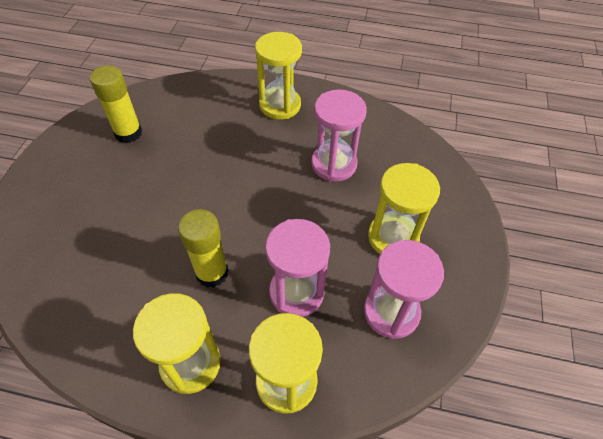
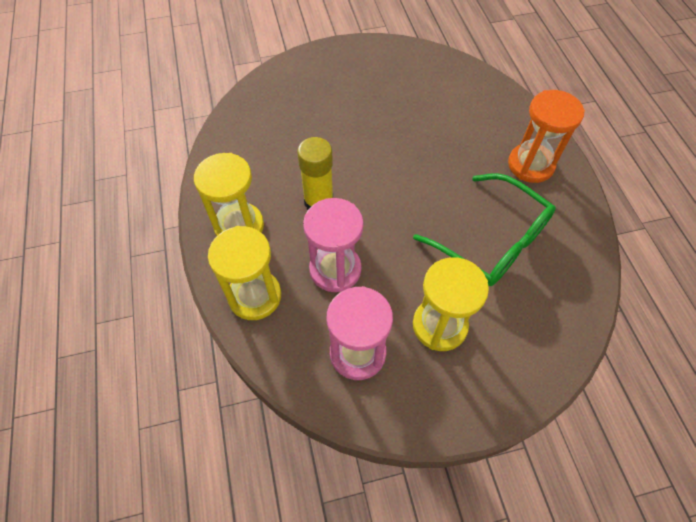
camera: 65 degrees right, 5 degrees up
(128, 133) = (412, 80): yellow glue stick -> none
(280, 105) = (530, 165): yellow hourglass -> orange hourglass
(334, 164) = (491, 240): pink hourglass -> green glasses

